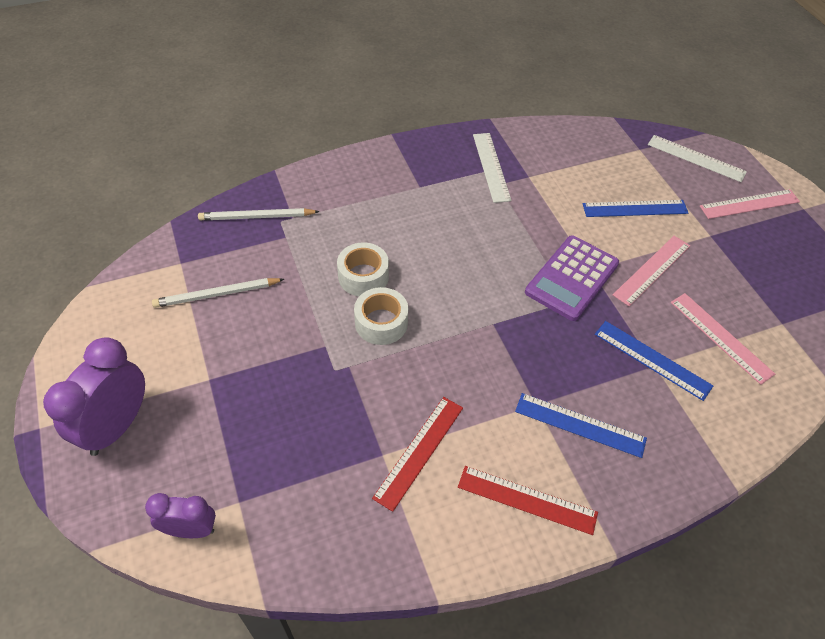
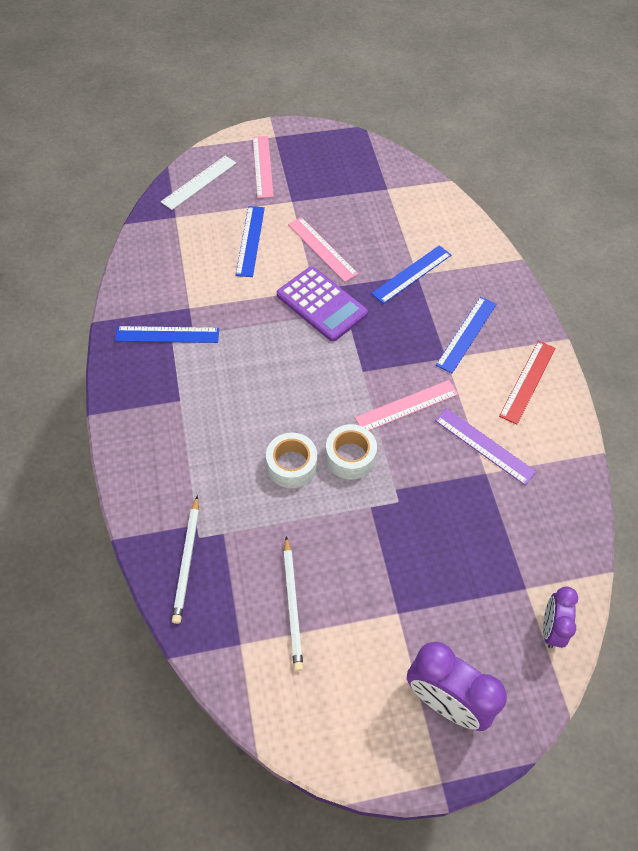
camera: 80 degrees left, 5 degrees up
(419, 451) = (484, 446): red ruler -> purple ruler
(491, 167) = (167, 335): white ruler -> blue ruler
(721, 337) = (395, 227): pink ruler -> pink ruler (407, 406)

